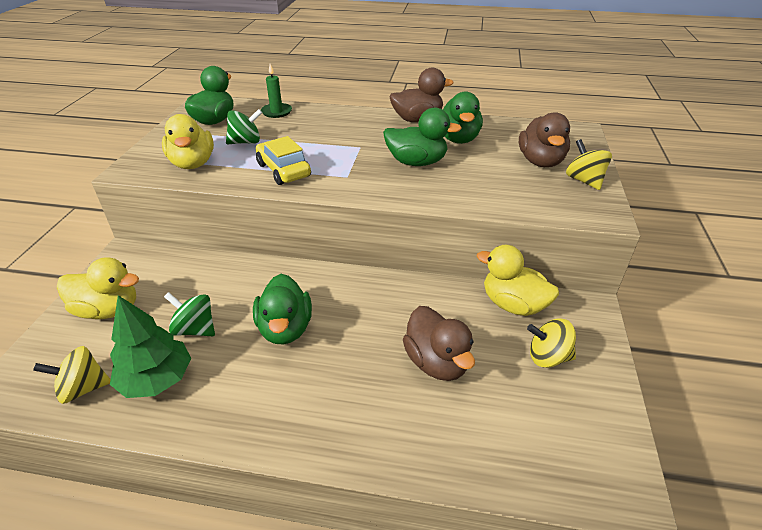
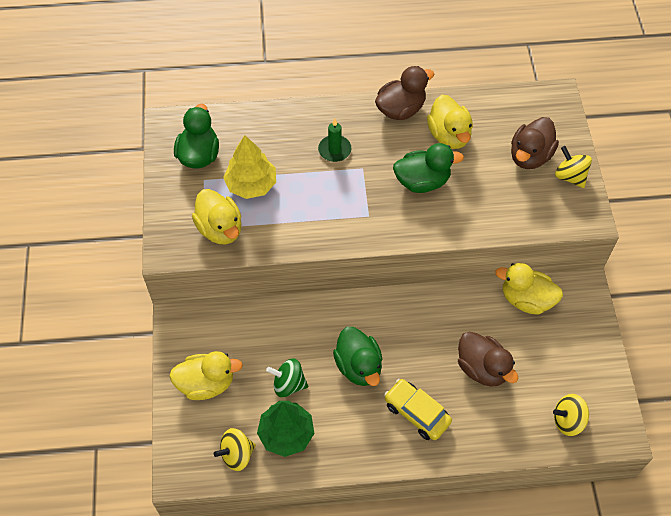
camera: 15 degrees left, 20 degrees up
(246, 142) = (251, 184): green spinning top -> yellow tree
(276, 112) = (254, 125): green candle -> green candle (334, 150)
(283, 170) = (308, 220): yellow car -> yellow car (416, 413)
(458, 139) = (449, 135): green duck -> yellow duck
(540, 162) = (530, 156): brown duck -> brown duck turned 45 degrees clockwise
(548, 357) = (560, 344): yellow spinning top -> yellow spinning top (568, 420)

